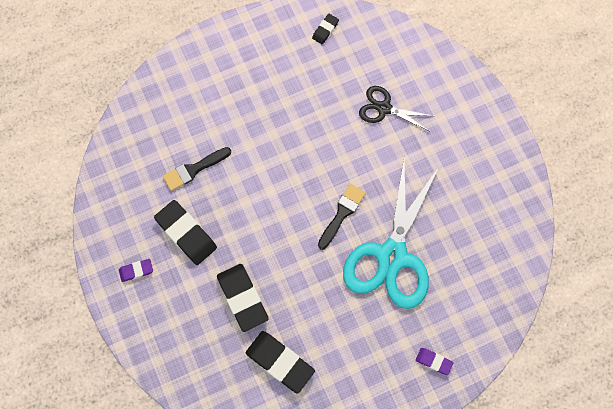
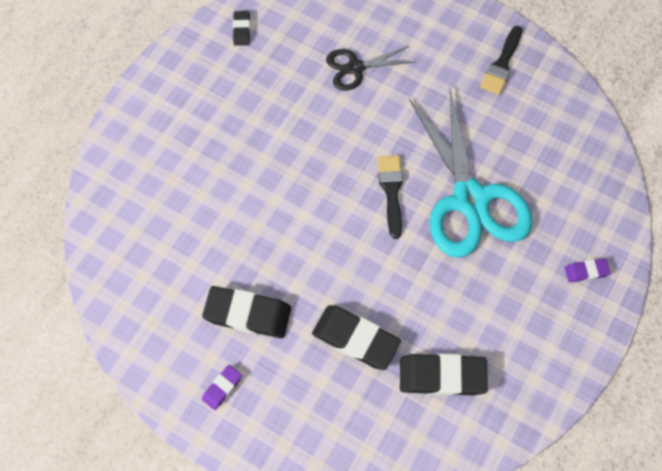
camera: 35 degrees left, 5 degrees down
(194, 169) = (207, 245): black brush -> black brush (501, 64)

